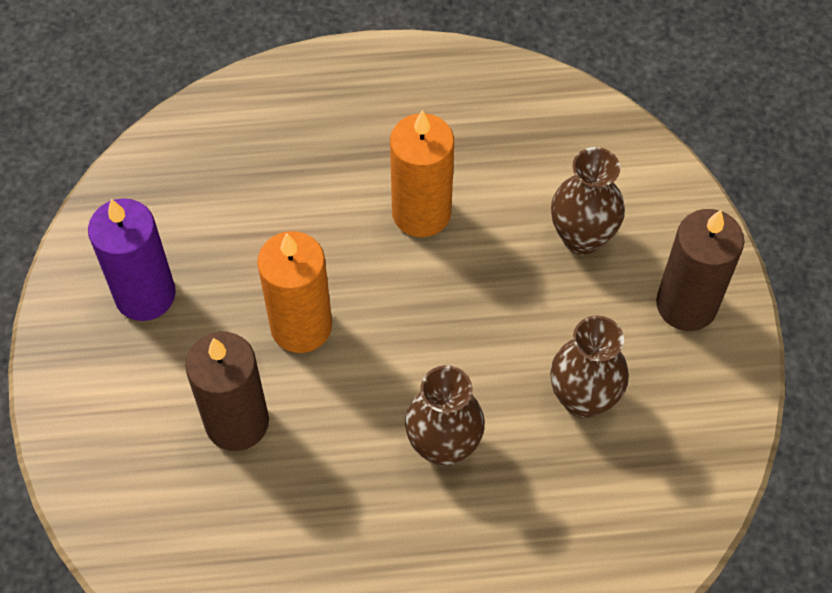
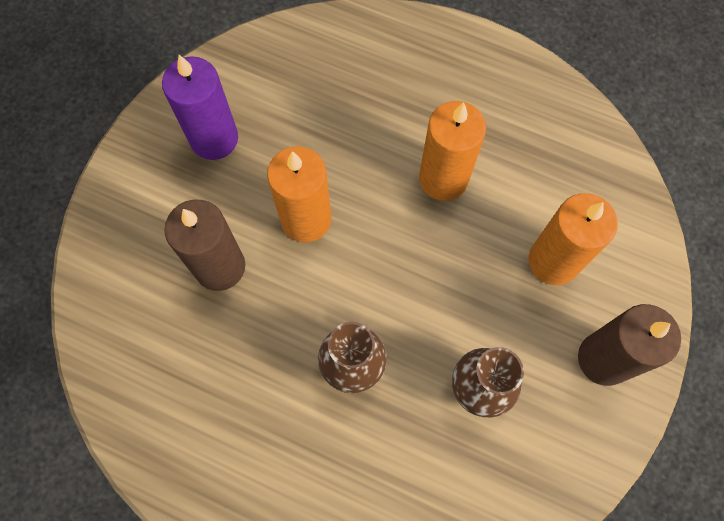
camera: 30 degrees right, 10 degrees up
(582, 237) = (553, 261): brown vase -> orange candle

